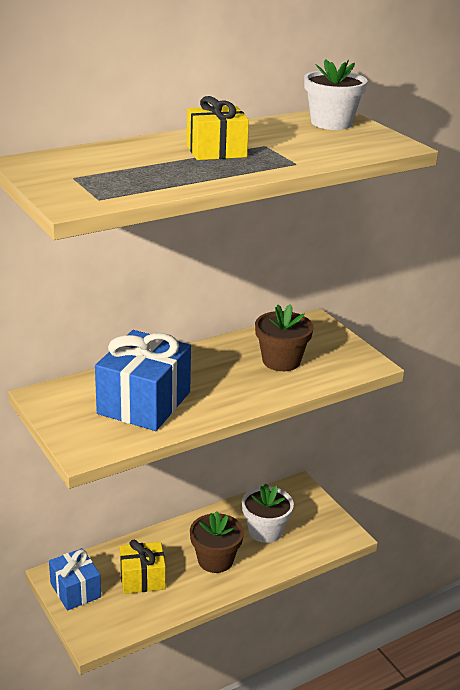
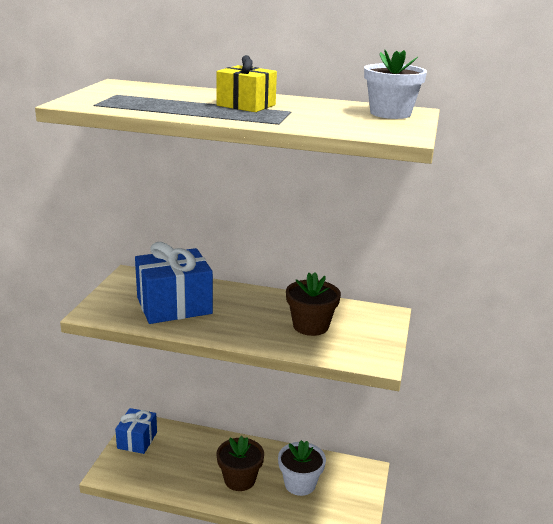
camera: 45 degrees right, 5 degrees down
(142, 579) = (181, 460): yellow gift -> none

